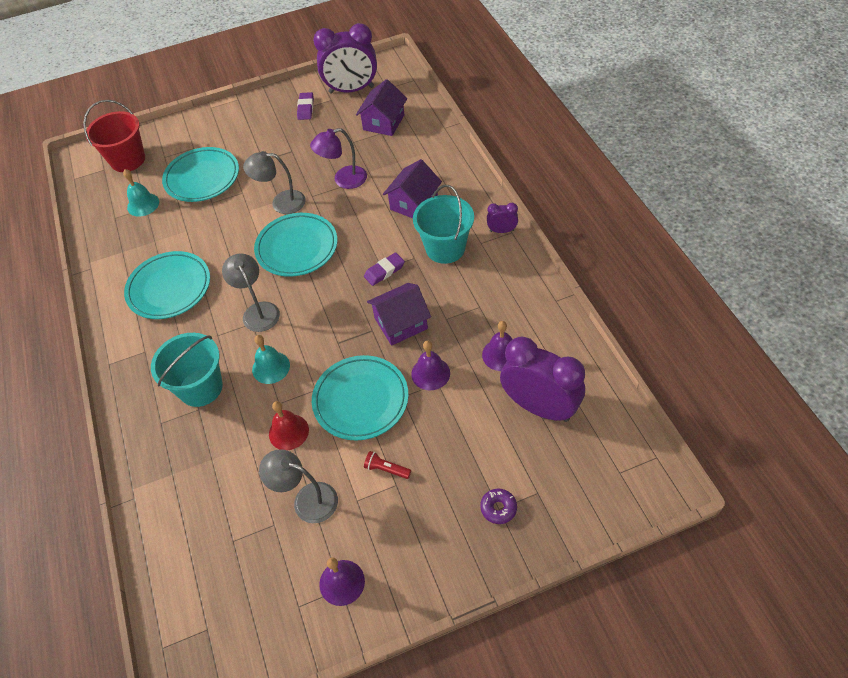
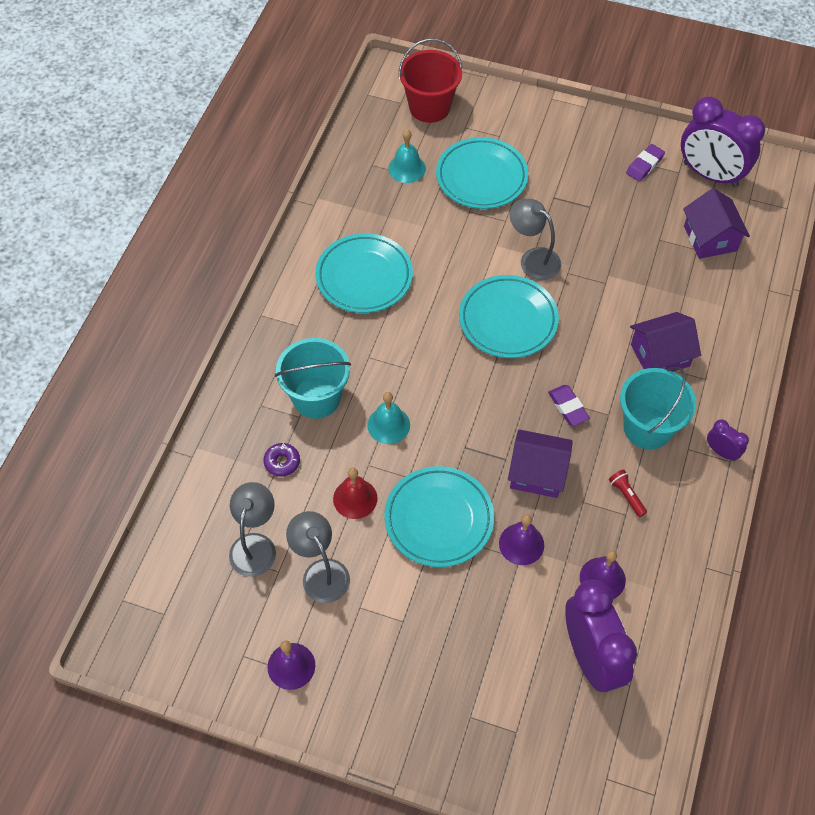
camera: 35 degrees right, 5 degrees up
(258, 311) = (421, 359): grey lamp -> grey lamp (255, 545)
(343, 180) = (613, 277): purple lamp -> none
(383, 122) = (710, 238): purple house -> purple house turned 75 degrees counterclockwise
(384, 271) = (568, 407): purple eraser -> purple eraser turned 60 degrees clockwise
(386, 469) = (407, 600): red flashlight -> red flashlight (626, 495)
(498, 508) = (470, 716): purple donut -> purple donut (282, 462)

